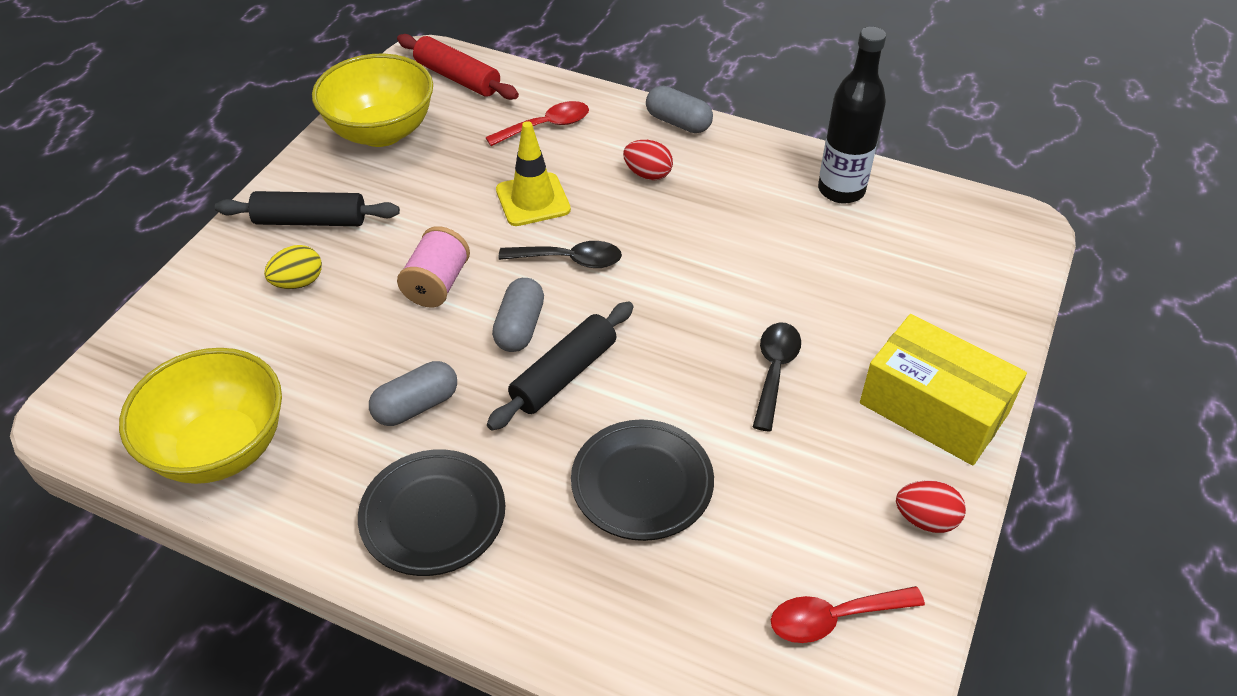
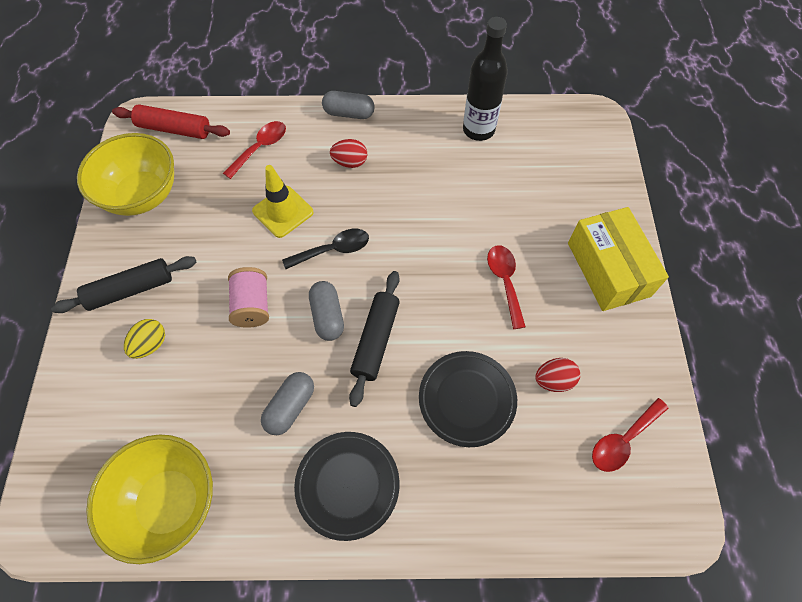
camera: 25 degrees left, 15 degrees up
(774, 371) = (505, 282): black spoon -> red spoon
(925, 519) = (640, 349): red egg -> red egg (554, 380)
(933, 408) = (608, 269): yellow box -> yellow box turned 60 degrees clockwise

